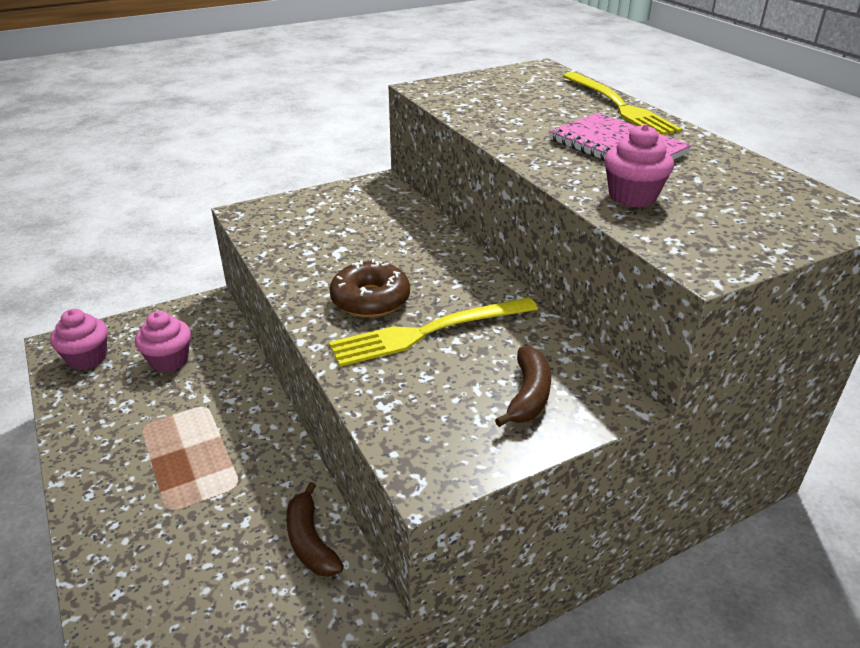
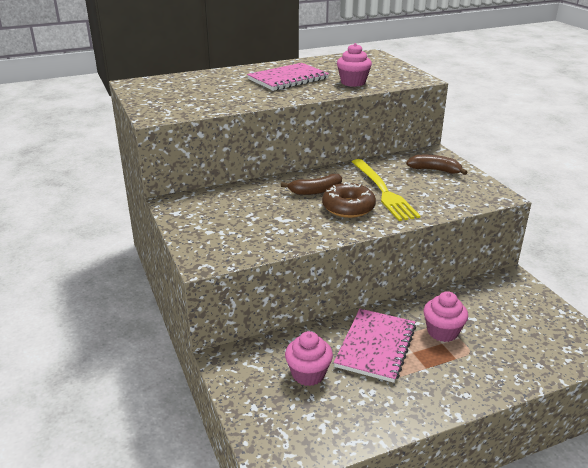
camera: 85 degrees left, 5 degrees down
(87, 358) = (299, 432): pink cupcake -> pink cupcake (442, 332)
(203, 413) = (375, 346): none -> pink notebook
(310, 541) = (480, 293): brown banana -> brown banana (315, 191)
(618, 106) = (223, 73): yellow fork -> none

